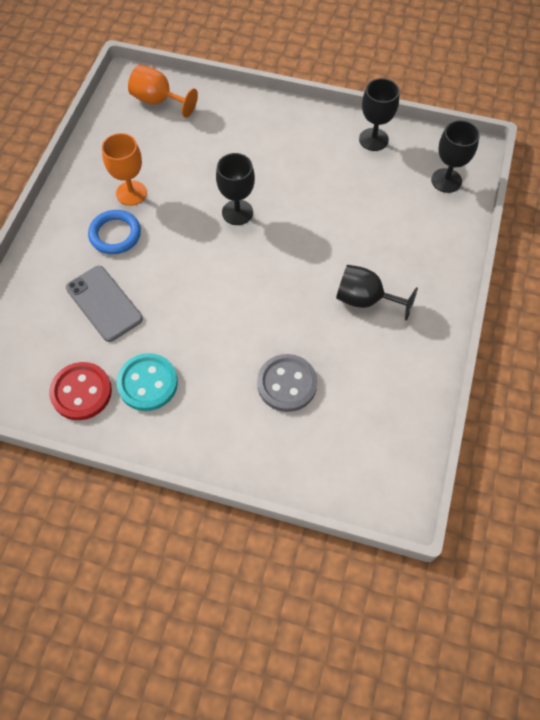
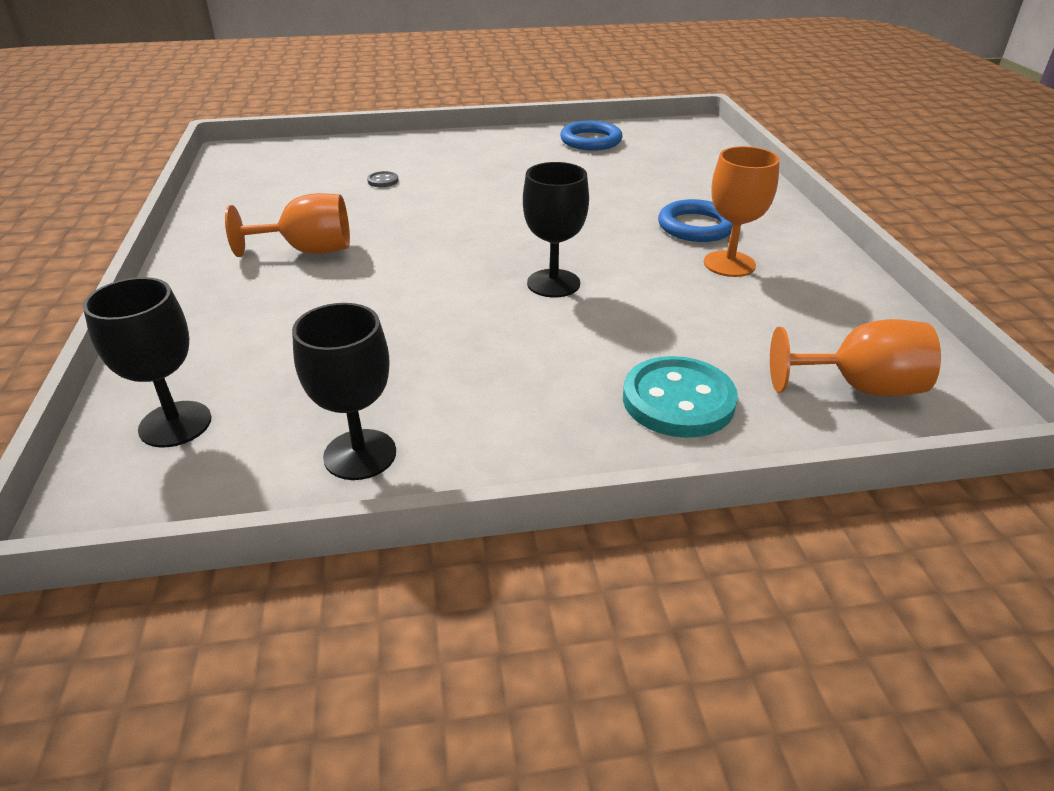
camera: 155 degrees right, 25 degrees down
(81, 392) = (591, 141): red button -> blue ring
(104, 303) = (637, 182): grey phone -> none
(147, 383) = (532, 155): turquoise button -> turquoise button (678, 400)
(287, 384) = (383, 181): grey button -> grey button, size x0.43
(365, 300) = (308, 251): black goblet -> orange goblet

